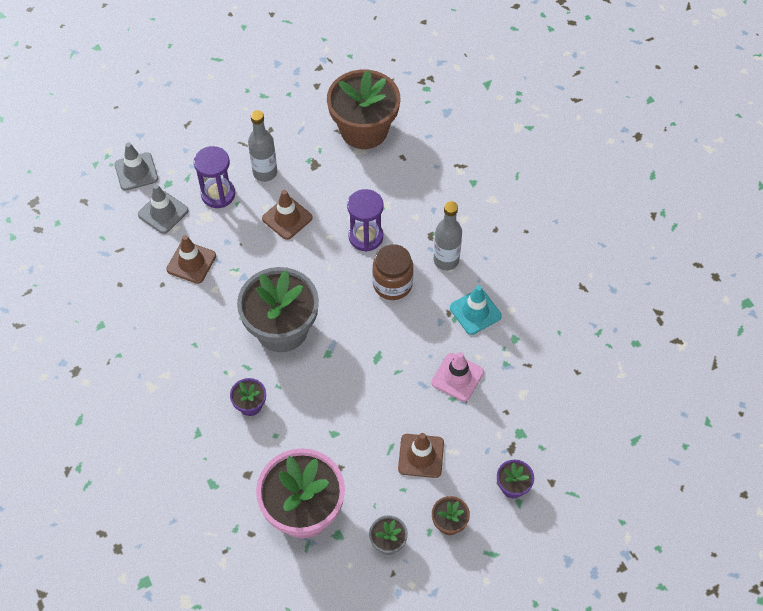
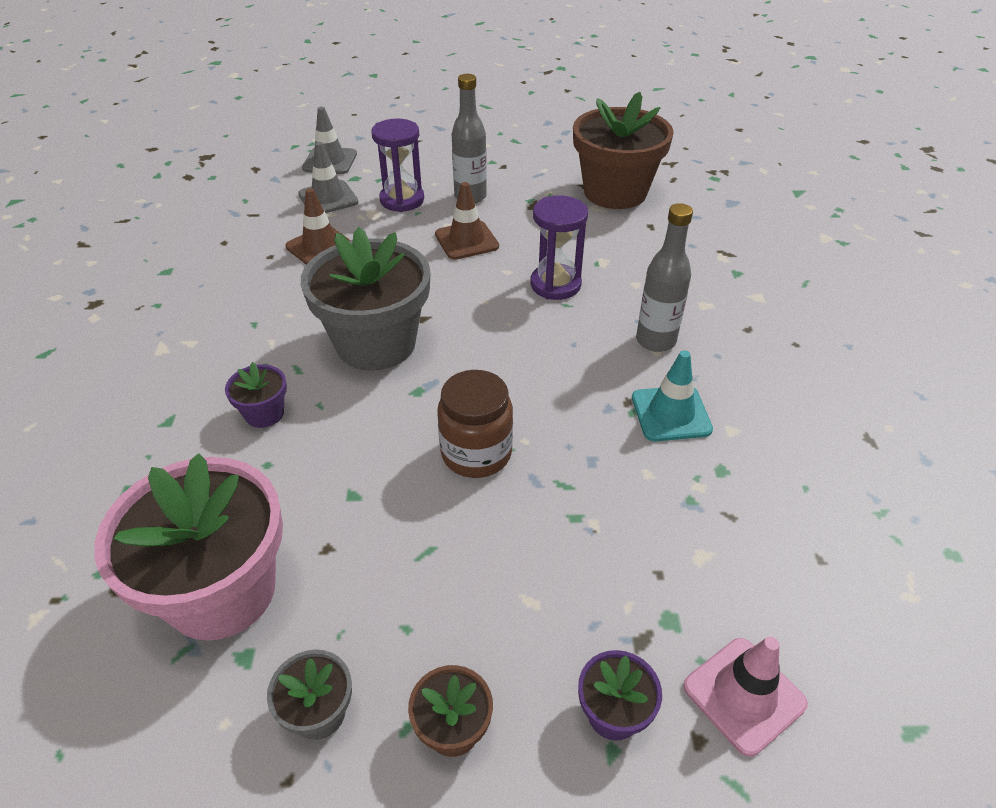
camera: 25 degrees right, 15 degrees down
(392, 284) = (561, 343): brown jar -> brown jar (476, 453)
(421, 456) = (470, 585): brown traffic cone -> none
(457, 377) = (597, 490): pink traffic cone -> pink traffic cone (744, 695)

